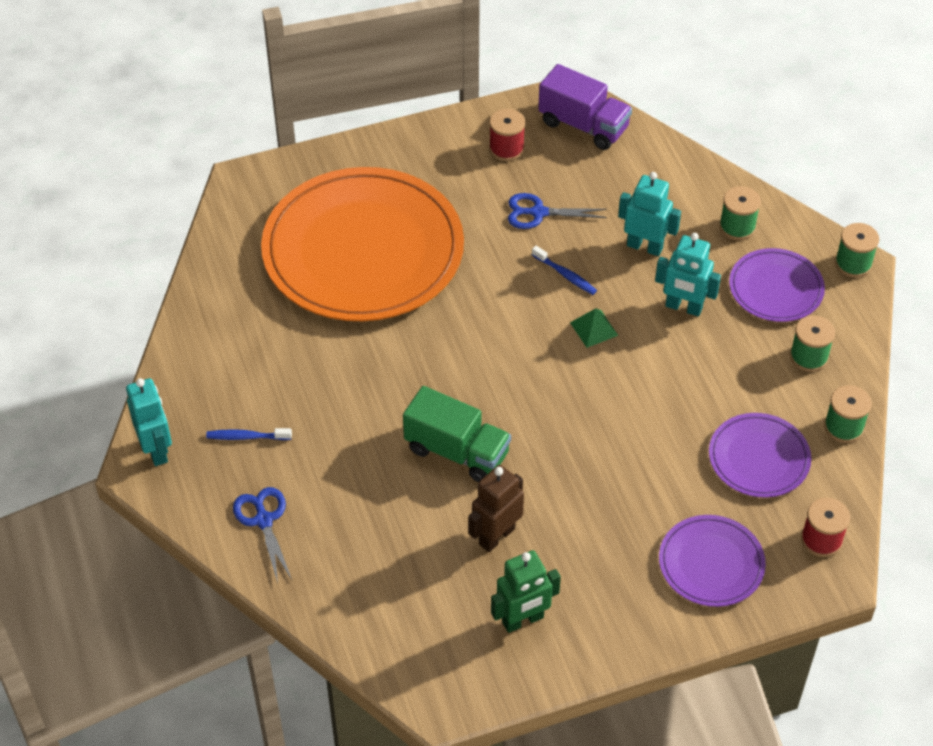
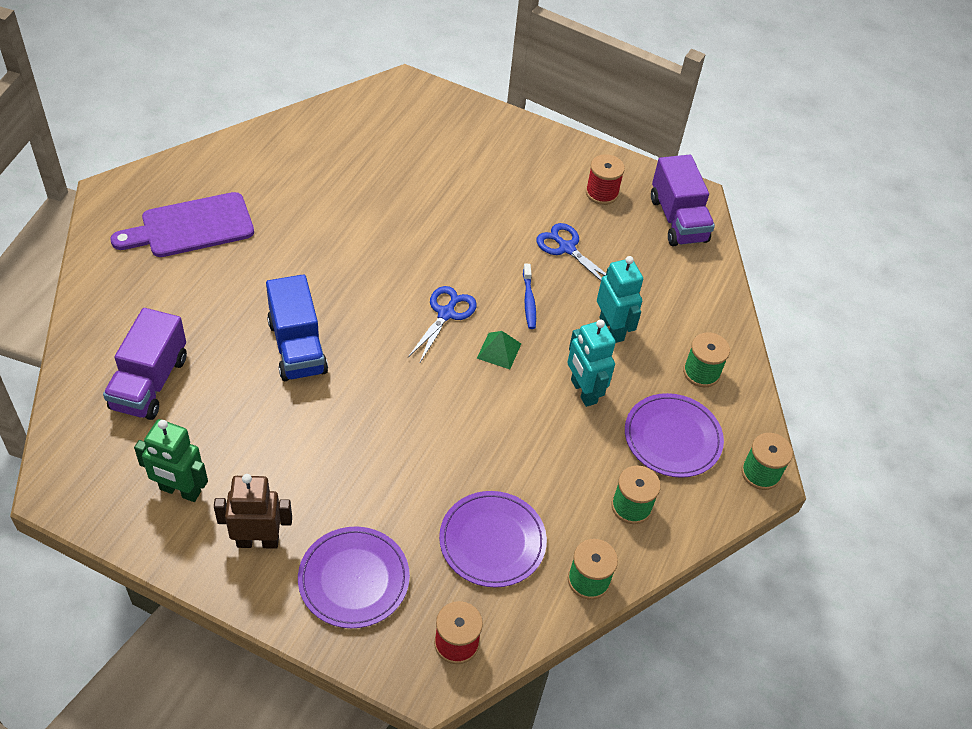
camera: 40 degrees right, 0 degrees up
(156, 450) = (133, 191): turquoise robot -> none
(246, 437) = (191, 227): blue toothbrush -> purple cutting board
(264, 520) = (128, 282): blue scissors -> blue scissors (446, 314)
(363, 250) = (418, 180): orange plate -> none
(392, 573) = (150, 383): none -> purple truck
(457, 451) = (297, 347): green truck -> blue truck
(496, 536) = (243, 422): brown robot -> brown robot (258, 541)

